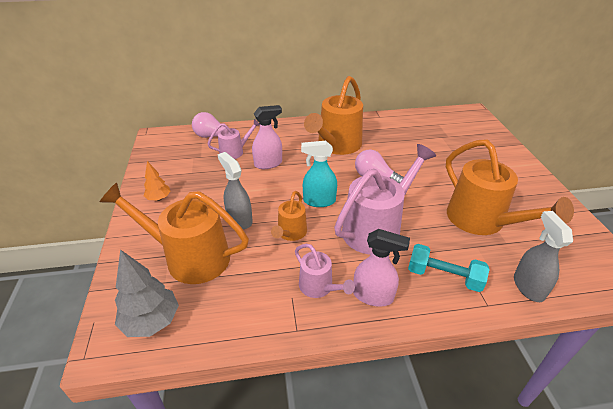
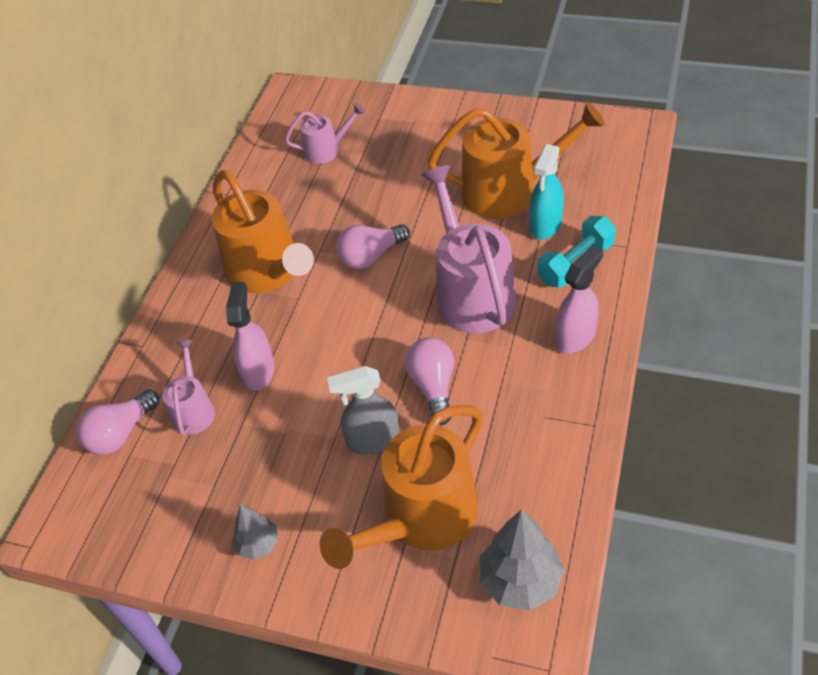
camera: 60 degrees left, 10 degrees up
(159, 198) = (258, 545): orange tree -> grey tree
(290, 233) = (433, 386): orange watering can -> pink light bulb
(319, 201) = (385, 335): turquoise spray bottle -> turquoise spray bottle (545, 225)
(319, 287) = (541, 384): pink watering can -> pink watering can (327, 150)
(528, 286) = (618, 203): grey spray bottle -> none

